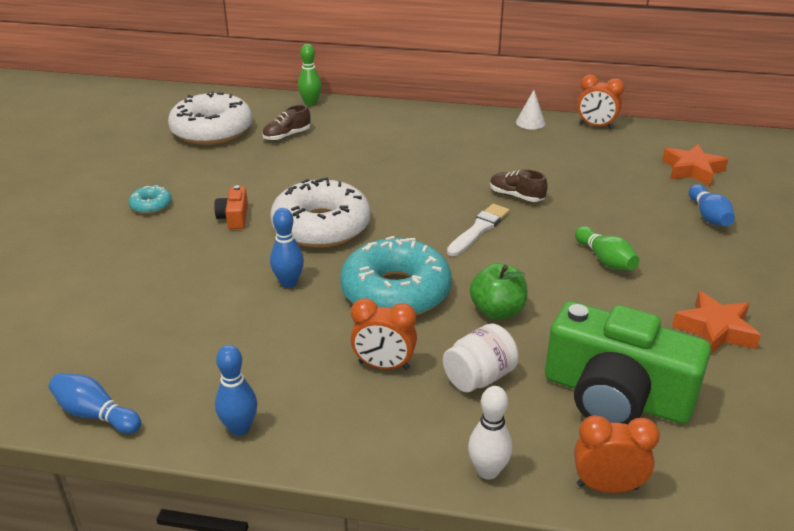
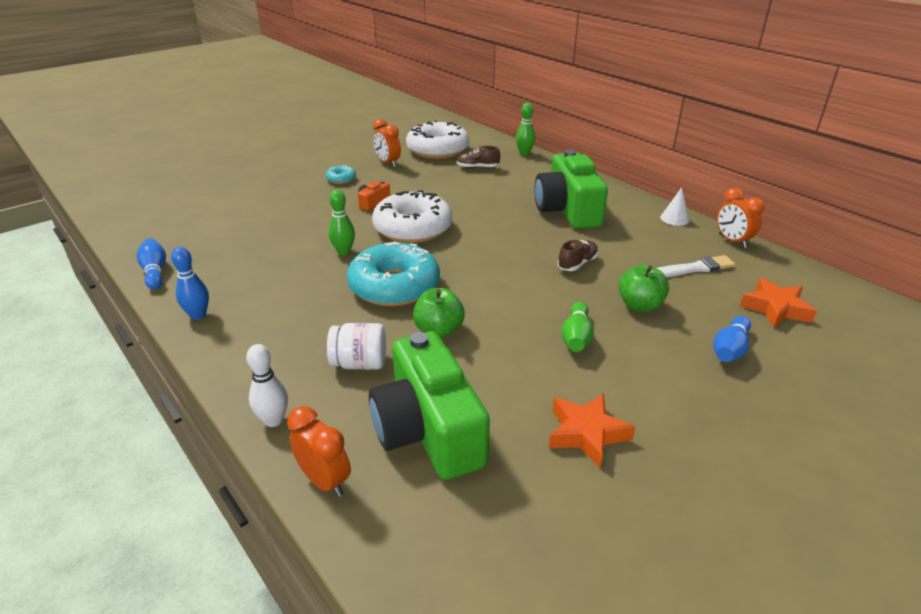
camera: 40 degrees right, 0 degrees up
(288, 282) = (344, 251): blue bowling pin -> green bowling pin
(384, 365) = (318, 324): orange clock -> orange clock (388, 163)
(436, 148) = (568, 210): none -> green camera
(479, 229) = (512, 274): white brush -> white brush (694, 268)
(516, 196) = (577, 264): brown shoe -> brown shoe turned 60 degrees clockwise
(610, 211) = (640, 305): none -> green apple

